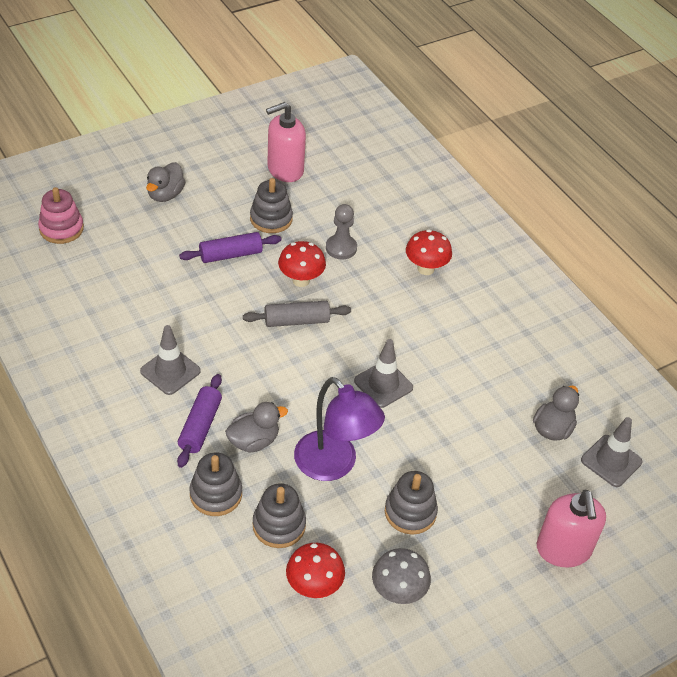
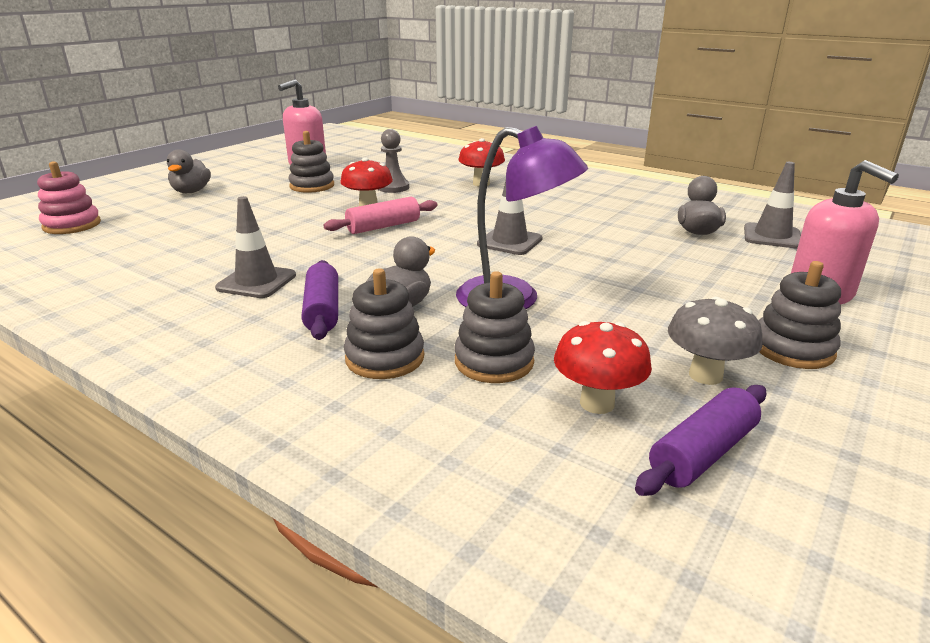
camera: 20 degrees left, 20 degrees down
(230, 254) = (283, 207): purple rolling pin -> purple rolling pin (702, 453)
(296, 321) = (383, 226): grey rolling pin -> pink rolling pin
(410, 512) = (637, 310): grey stacking toy -> grey stacking toy (792, 349)

